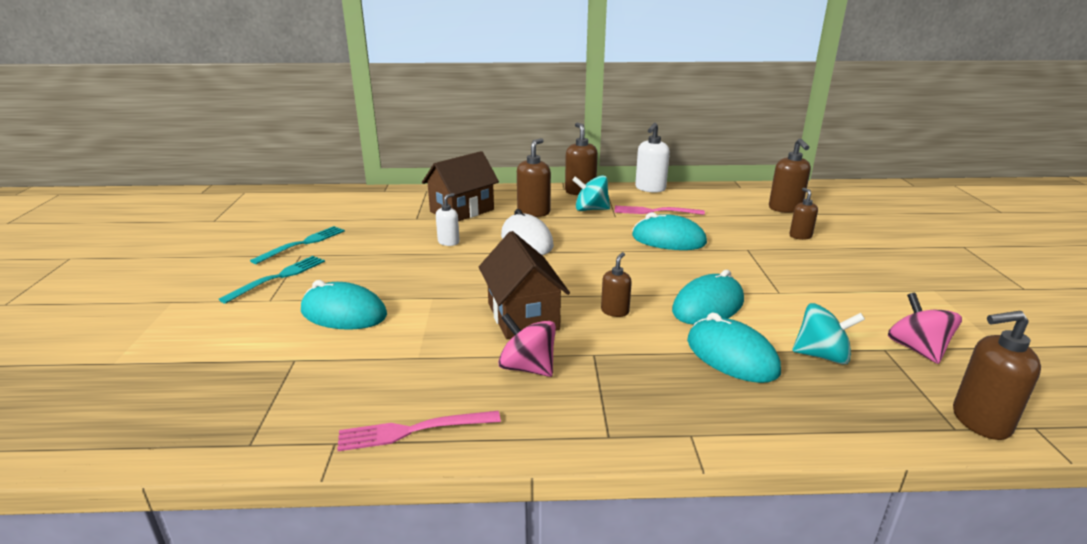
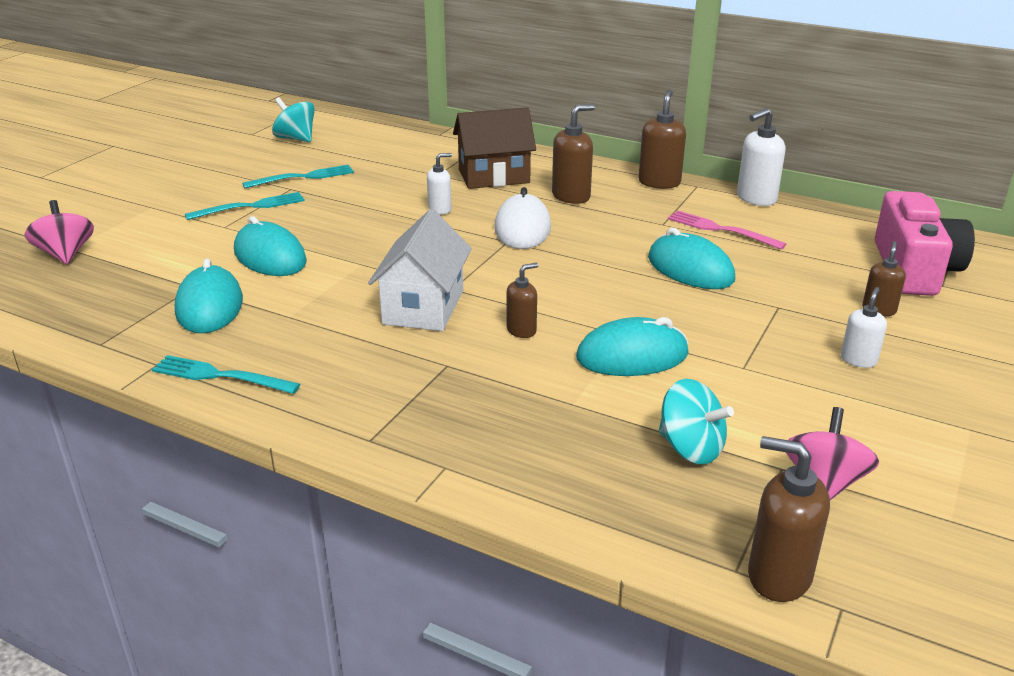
camera: 30 degrees right, 5 degrees up
(412, 431) = (219, 376): pink fork -> turquoise fork
(522, 316) = (423, 307): brown house -> white house
(527, 367) = (370, 356): pink spinning top -> pink spinning top (66, 254)
(591, 209) = (643, 208): turquoise spinning top -> turquoise spinning top (296, 139)
(731, 356) = (585, 414): turquoise mouse -> turquoise mouse (209, 306)
(785, 208) = (914, 269): brown soap dispenser -> pink camera
(830, 268) = (858, 360): none -> white soap dispenser

